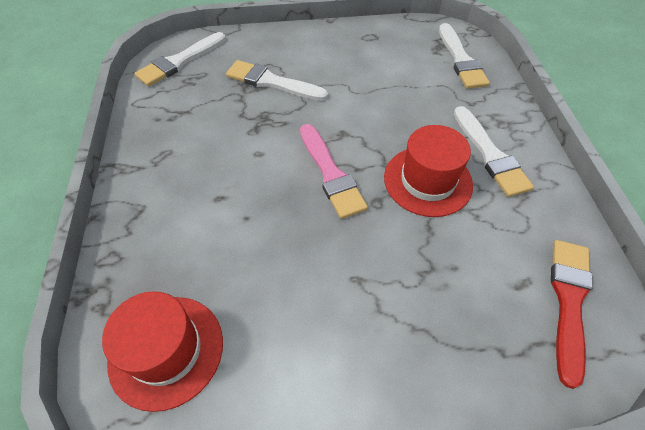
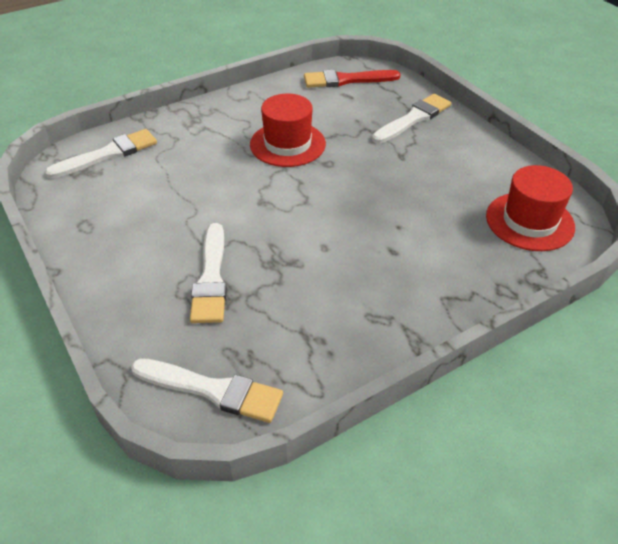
camera: 115 degrees left, 10 degrees down
(330, 174) = (316, 194): pink brush -> none
(490, 154) = (238, 121): white brush -> white brush (413, 119)

